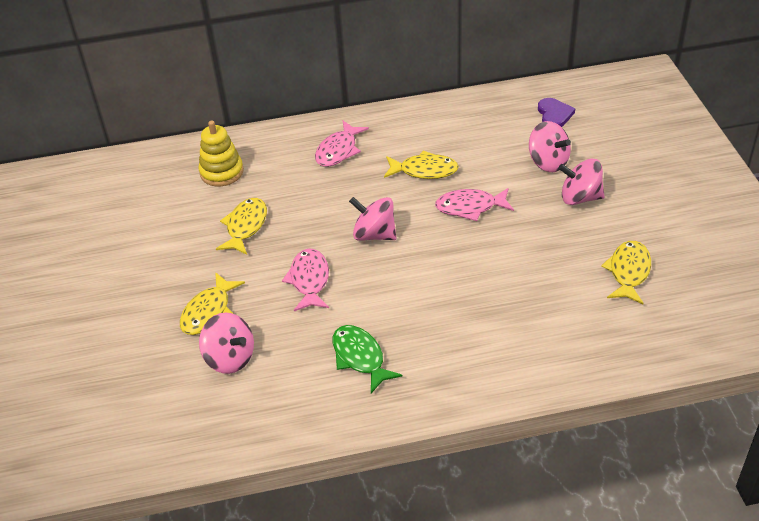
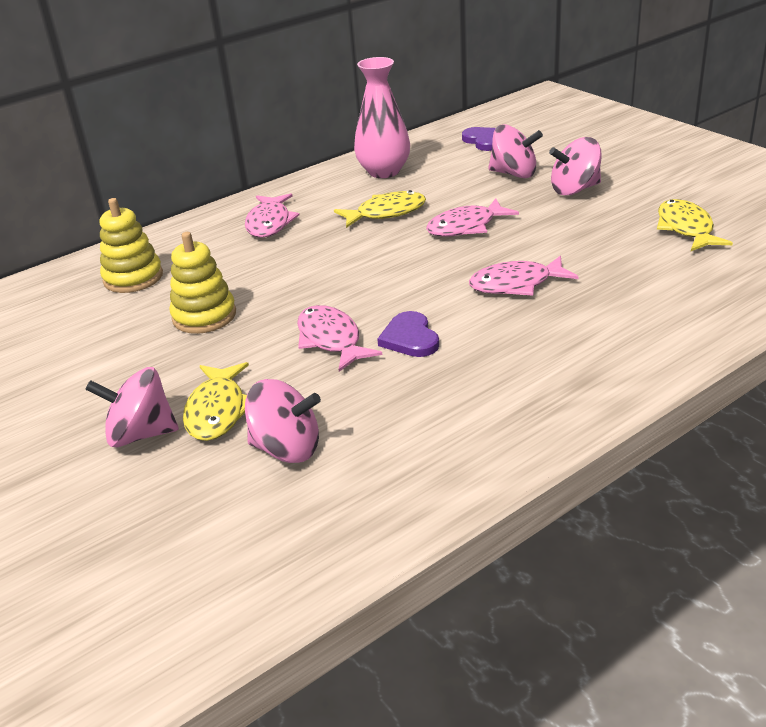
camera: 25 degrees left, 10 degrees down
(245, 226) = (204, 316): yellow fish -> yellow stacking toy
(358, 299) = (410, 338): none -> purple heart
(360, 357) = (463, 390): green fish -> none
(374, 234) = (376, 278): pink spinning top -> pink spinning top (141, 434)
(453, 123) = (384, 171): none -> pink vase
(462, 279) = (516, 284): none -> pink fish

